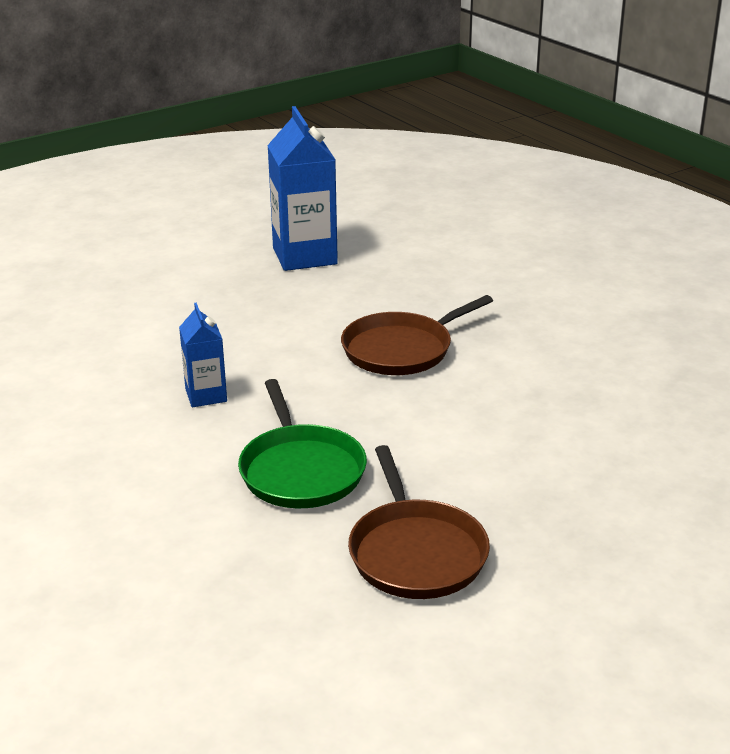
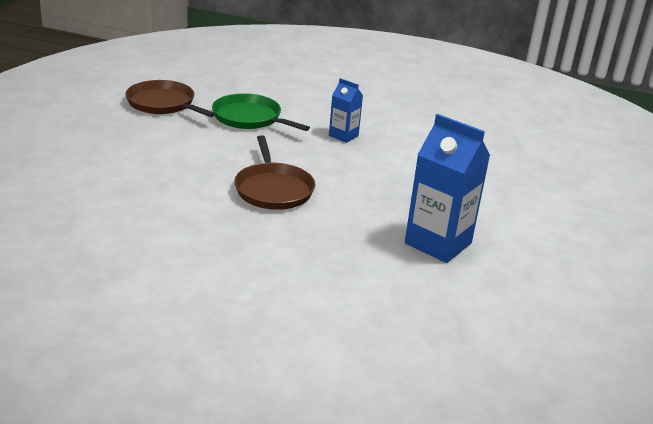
camera: 140 degrees right, 0 degrees up
(401, 349) = (273, 189): brown pan -> brown pan turned 150 degrees clockwise

